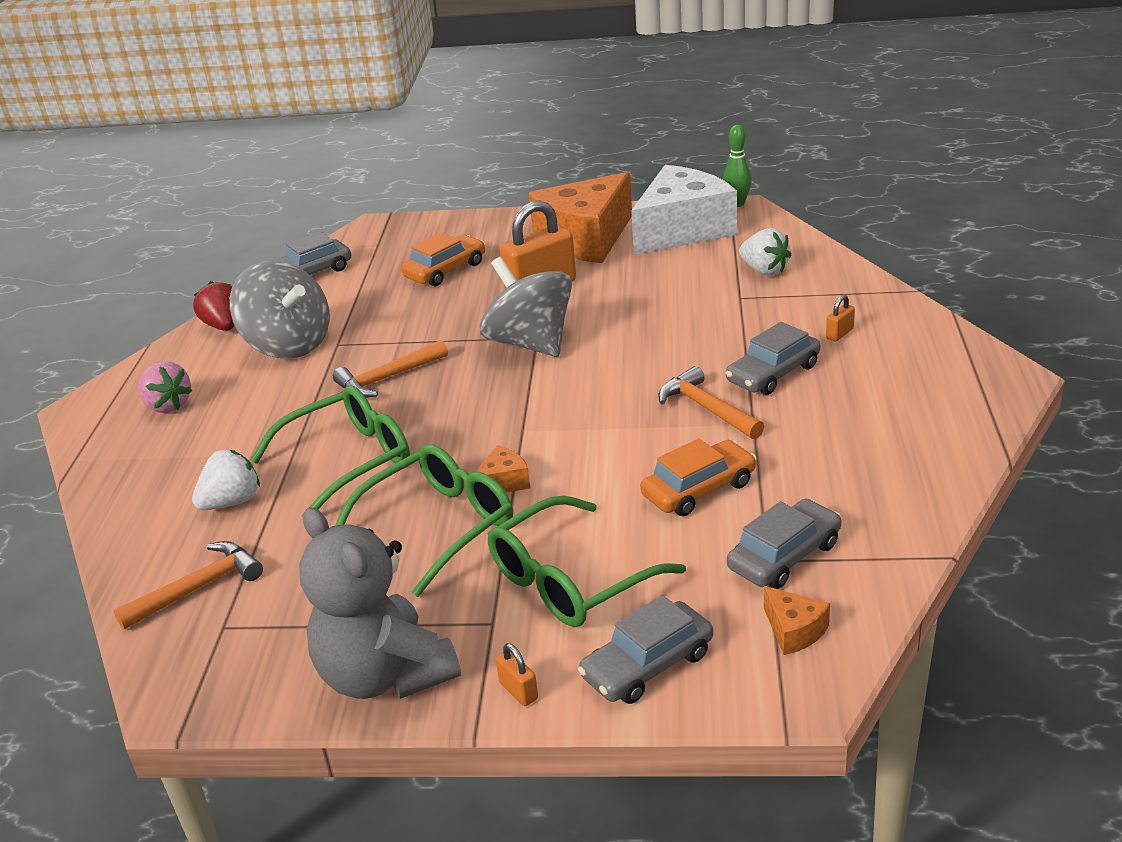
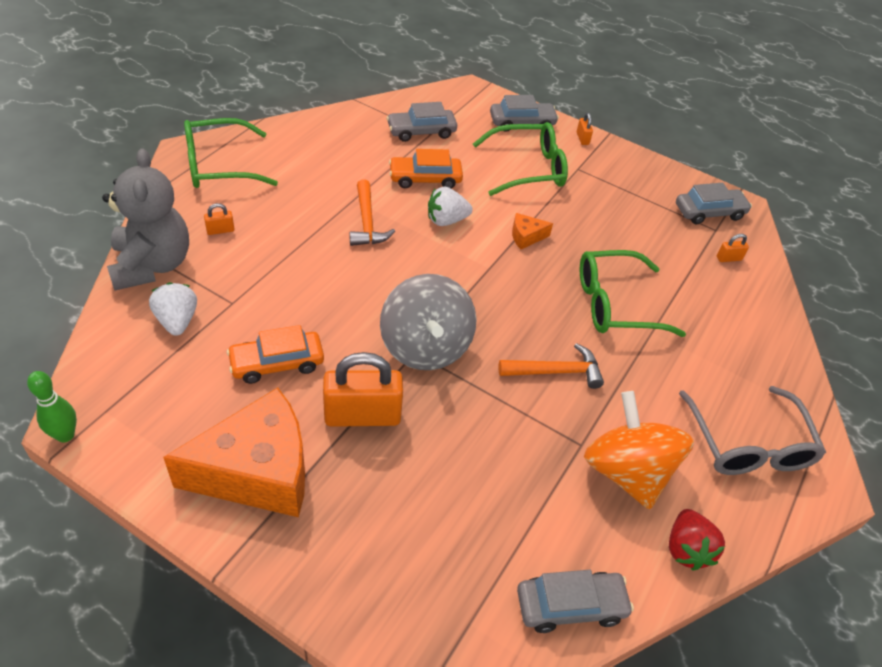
camera: 160 degrees left, 15 degrees up
(168, 405) = (748, 444): pink strawberry -> grey glasses
(198, 588) = (728, 258): orange hammer -> orange padlock
(231, 502) = (702, 310): white strawberry -> white strawberry (446, 220)
(288, 345) = (626, 471): grey spinning top -> orange spinning top
(385, 675) = (639, 170): grey teddy bear -> grey teddy bear (152, 265)
(439, 526) = (578, 229): green glasses -> green glasses (219, 165)
(445, 270) = (426, 508): orange car -> orange car (277, 363)
(682, 230) = (163, 424): white cheese -> none
(773, 373) = (300, 224): grey car -> grey car (709, 212)
(794, 631) = (451, 106): orange cheese -> none

